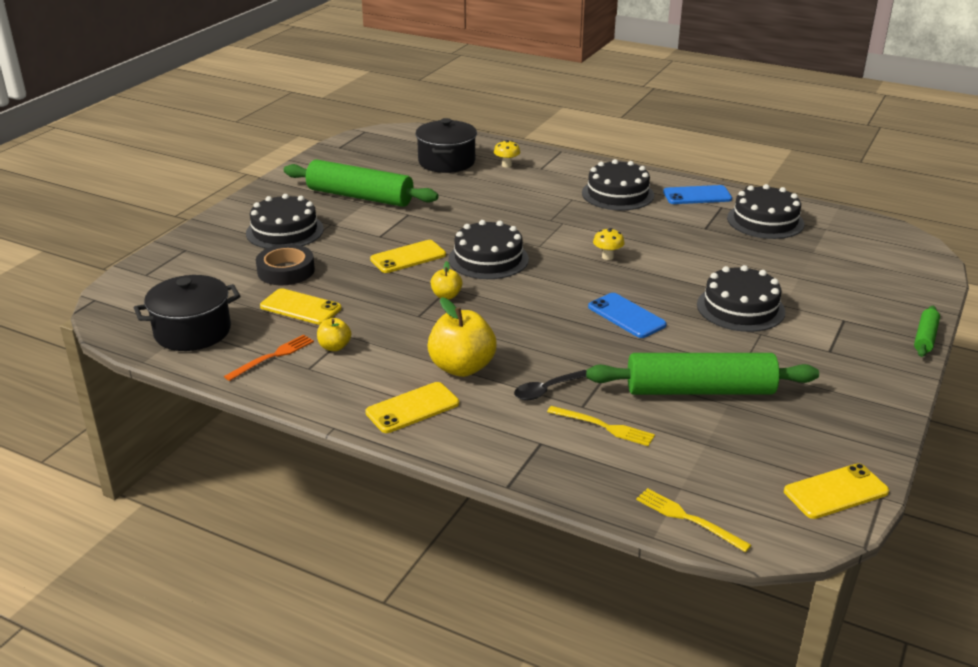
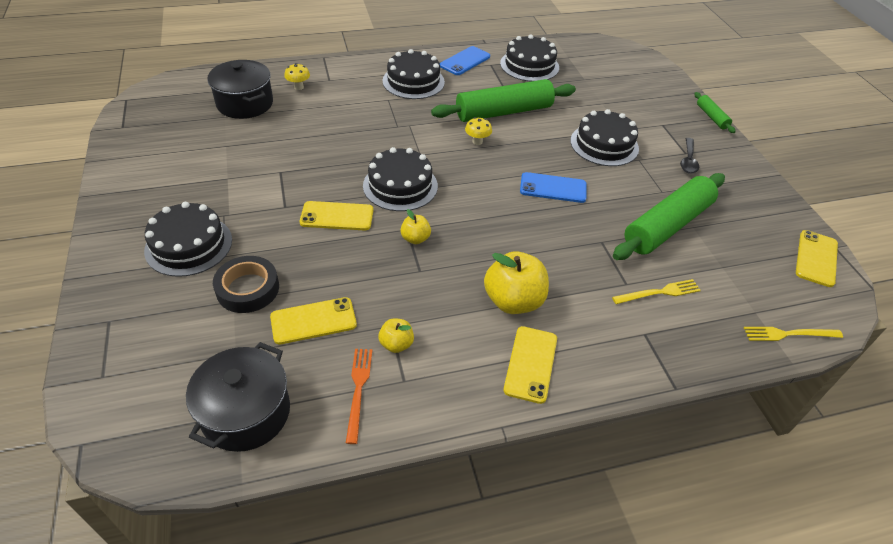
camera: 45 degrees left, 15 degrees up
(360, 196) = (213, 173): green rolling pin -> green rolling pin (503, 112)
(408, 257) = (337, 216): yellow phone -> yellow phone turned 75 degrees clockwise
(546, 390) = (590, 284): black spoon -> black spoon (688, 161)

